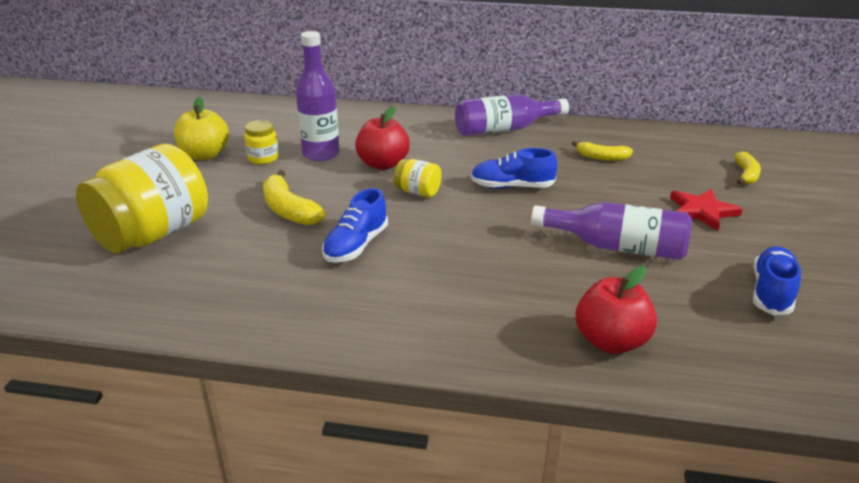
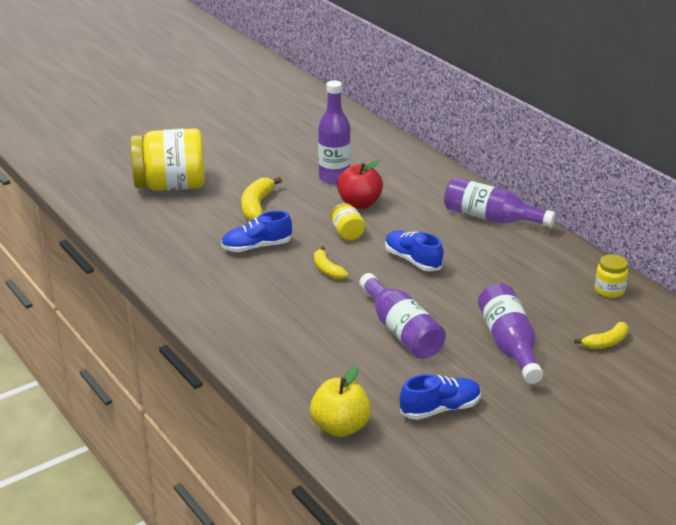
camera: 45 degrees right, 0 degrees up
(205, 155) = (267, 146): yellow apple -> yellow apple (340, 427)
(263, 158) = (296, 164): yellow jar -> yellow jar (609, 290)
(602, 157) = (520, 273): yellow banana -> yellow banana (327, 270)
(611, 341) = (293, 371): red apple -> none
(702, 211) = (509, 344): red star -> purple bottle

